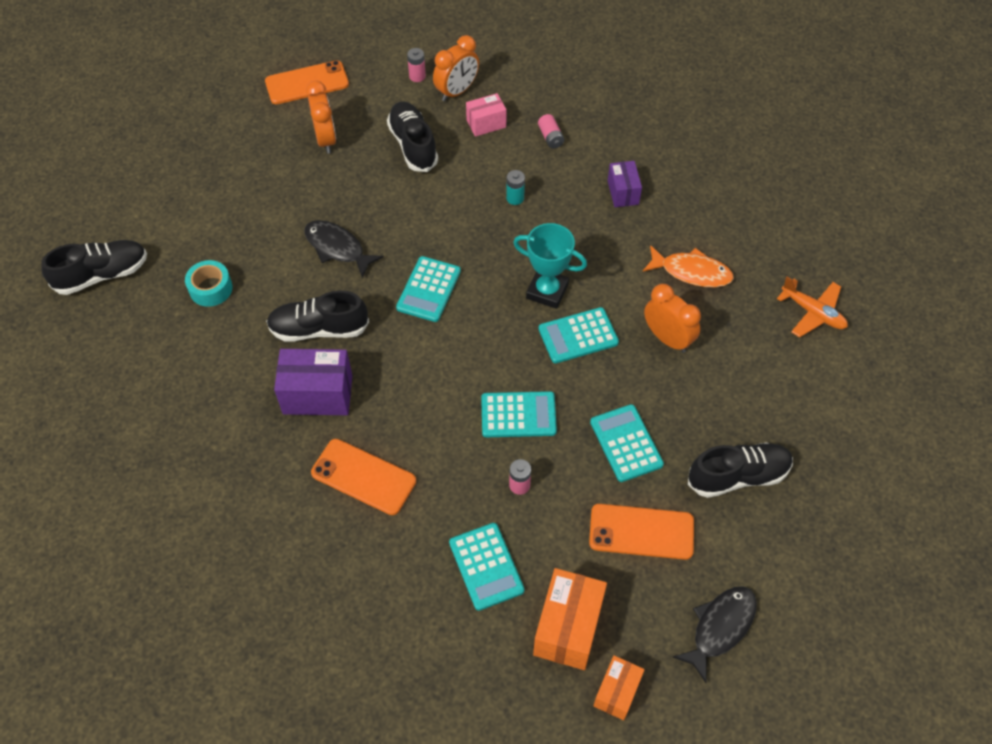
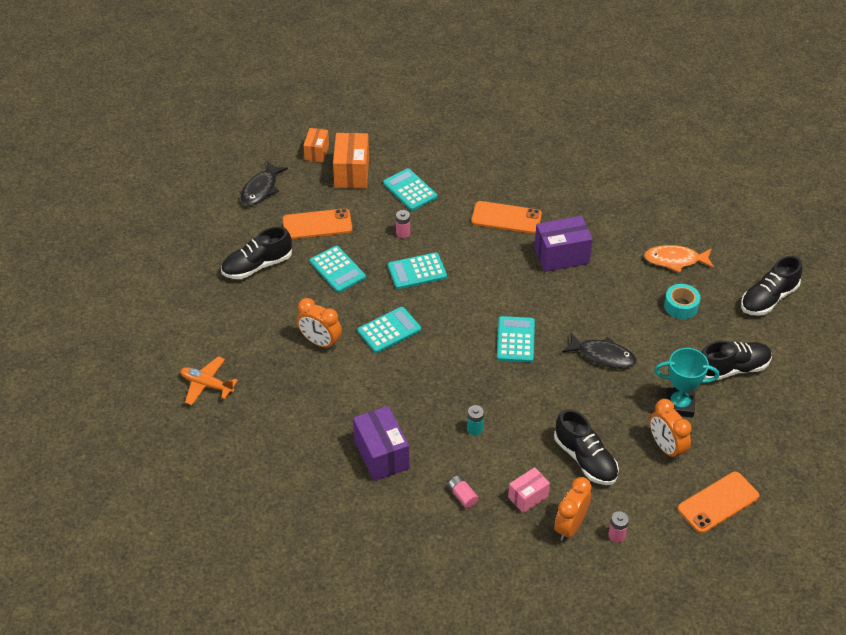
camera: 165 degrees right, 10 degrees down
(319, 329) = (584, 296): black shoe -> black shoe (732, 369)
(547, 291) = (422, 357): turquoise trophy -> turquoise trophy (679, 405)
(623, 192) = (381, 455): purple box -> purple box, size x1.66
(691, 272) = (309, 397): orange fish -> orange fish (675, 260)

